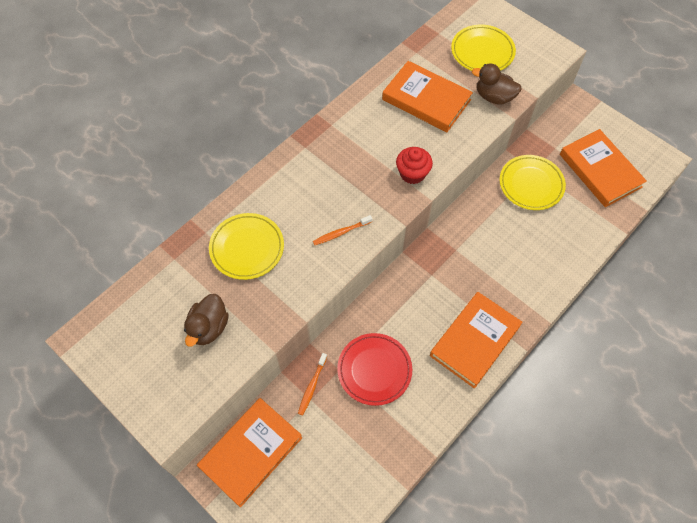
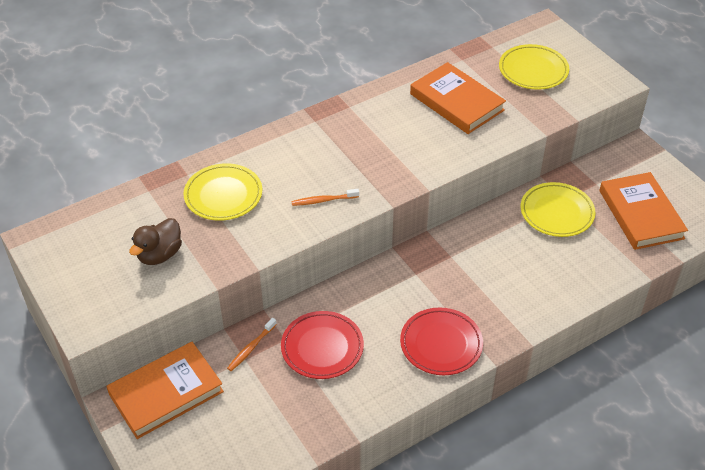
camera: 15 degrees right, 15 degrees down
(412, 173) = (417, 163): red cupcake -> none
(474, 341) = (441, 344): orange book -> red plate
(494, 97) = (531, 112): brown duck -> none

